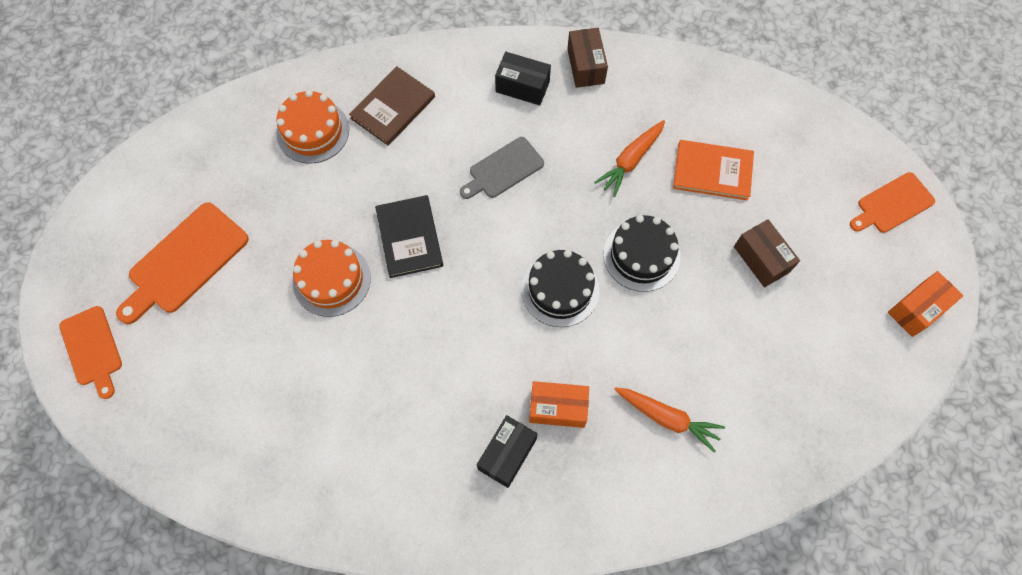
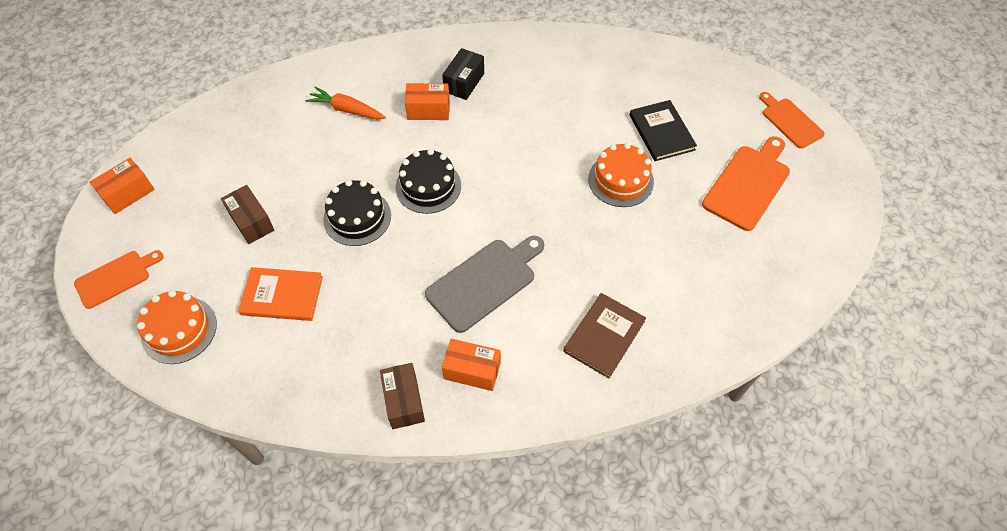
camera: 175 degrees right, 10 degrees down
(313, 131) = (677, 305): orange cake -> orange cake (179, 330)
(409, 237) = (562, 216): black book -> black book (661, 132)
(503, 169) = (484, 282): grey cutting board -> grey cutting board, size x1.54
(522, 87) = (472, 370): black box -> orange box
(630, 161) = (361, 300): orange carrot -> none

